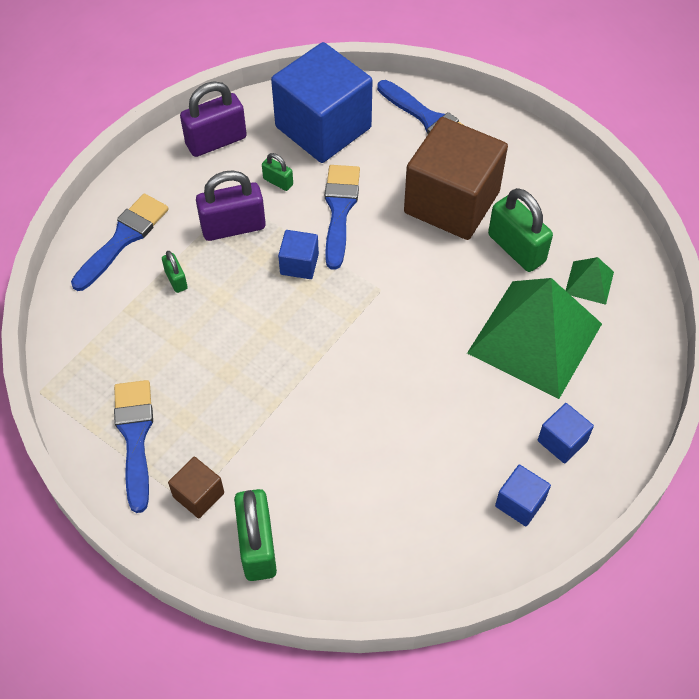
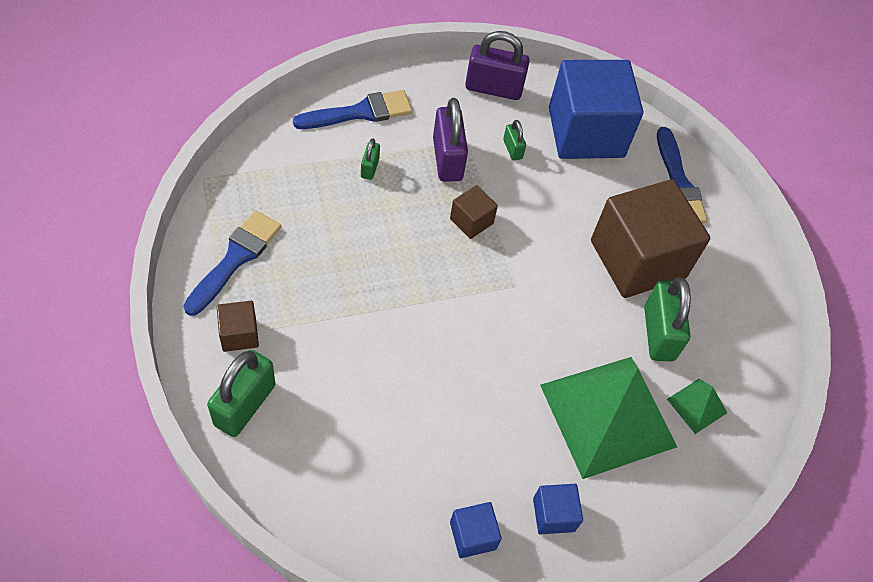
camera: 30 degrees right, 0 degrees up
(233, 227) = (447, 159): purple padlock -> purple padlock turned 60 degrees clockwise
(299, 264) = (471, 221): blue cube -> brown cube
(339, 210) = (540, 203): blue brush -> none

